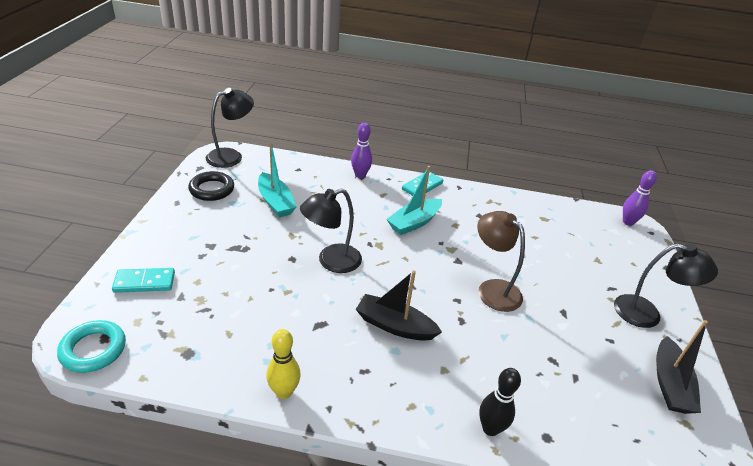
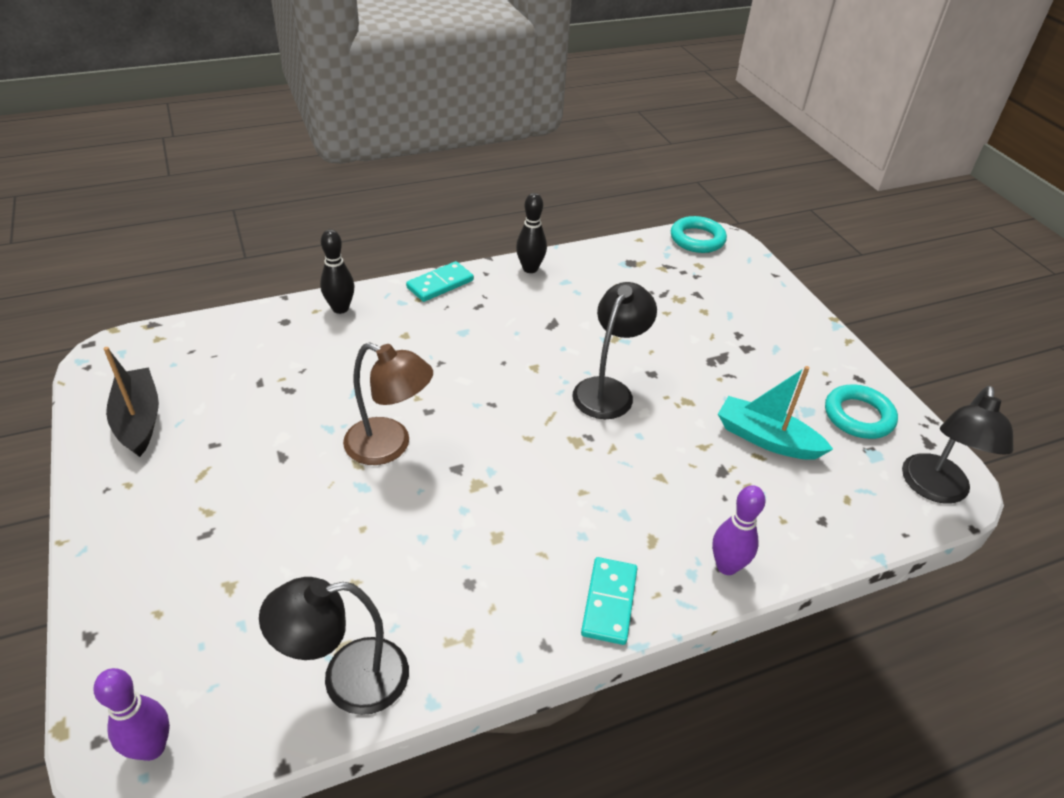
camera: 150 degrees right, 5 degrees up
(144, 282) = (743, 291): turquoise domino -> turquoise domino (440, 284)
(212, 189) = (858, 416): black ring -> turquoise ring
(284, 392) = (530, 269): yellow bowling pin -> black bowling pin
(395, 326) = (480, 352): black boat -> none
(414, 222) = (560, 505): turquoise boat -> none
(647, 314) = (150, 510): black lamp -> black lamp (347, 679)

